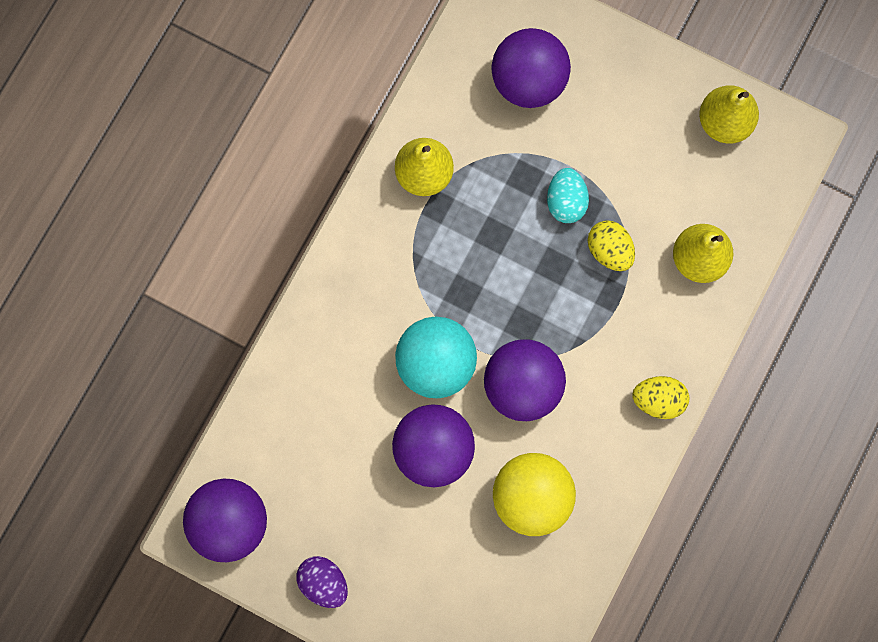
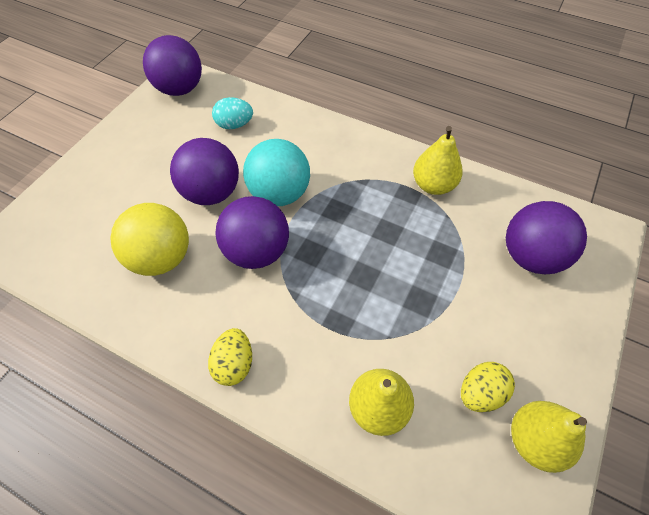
camera: 90 degrees right, 20 degrees down
(323, 583) = (128, 133): purple egg -> none
(566, 201) = (424, 285): turquoise egg -> turquoise egg (234, 125)
(609, 251) = (381, 321): yellow egg -> yellow egg (480, 393)

